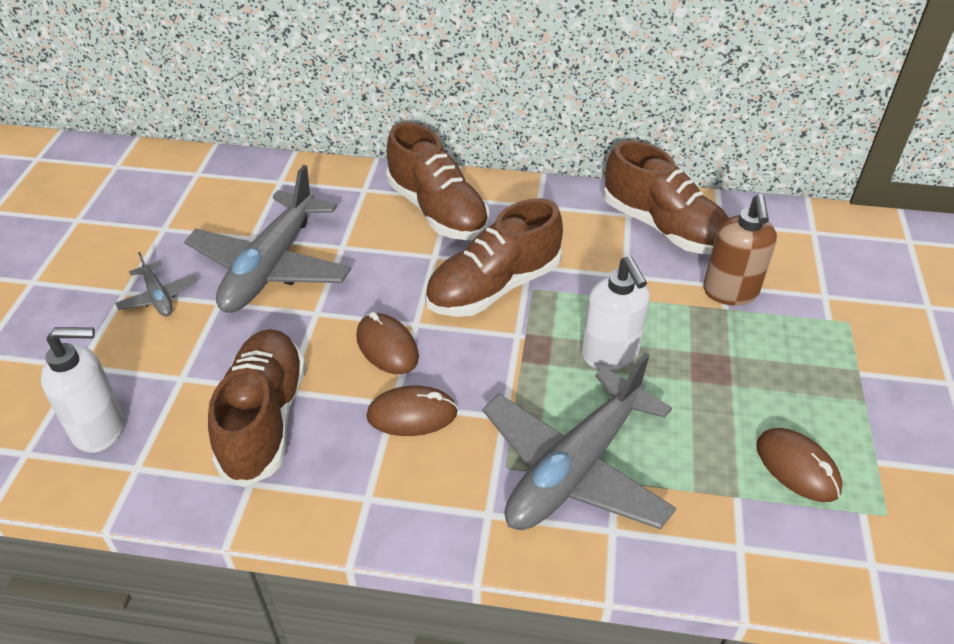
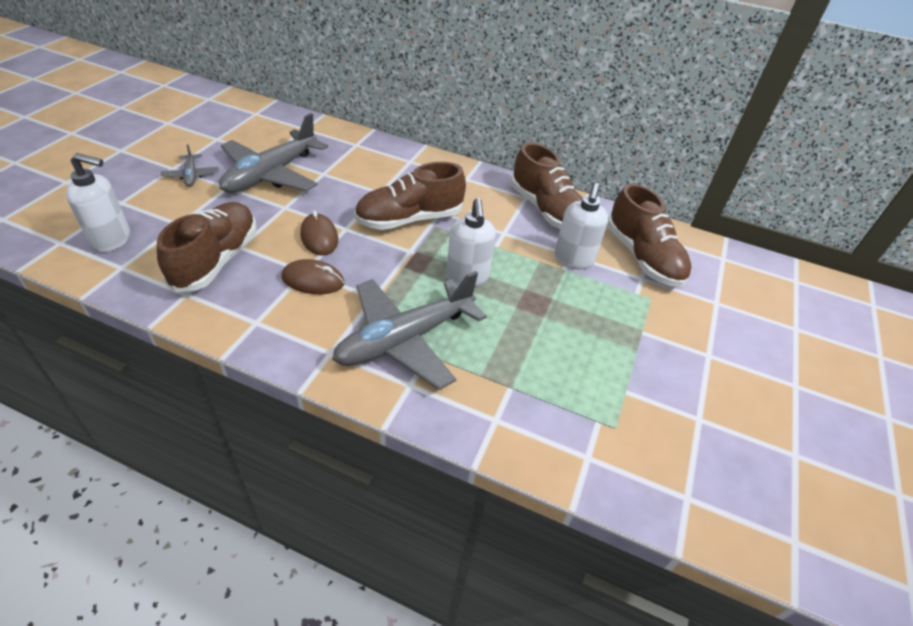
camera: 10 degrees right, 0 degrees up
(438, 211) = (397, 167): brown shoe -> brown shoe (643, 257)
(730, 292) = (573, 260): brown soap dispenser -> white soap dispenser
(797, 467) = (564, 380): brown mouse -> none

